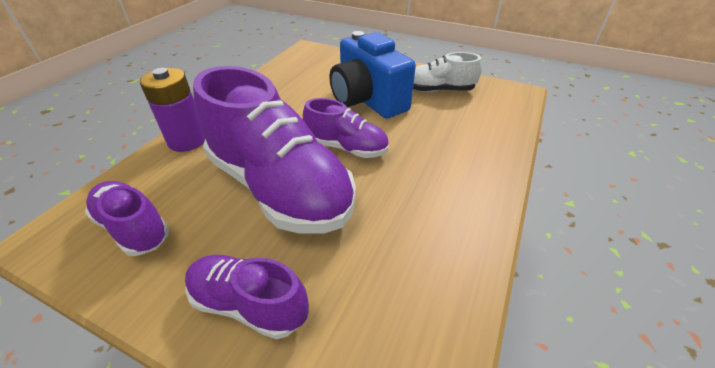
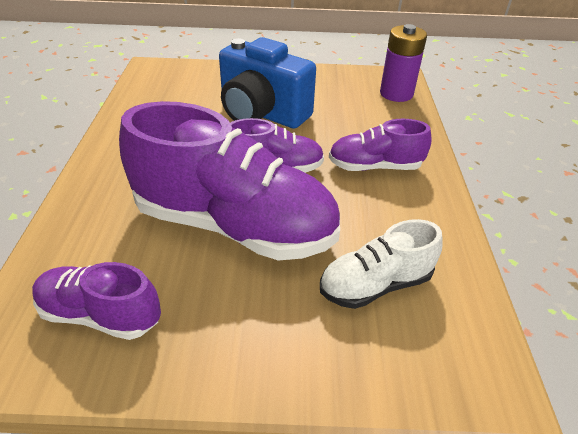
camera: 25 degrees left, 0 degrees up
(187, 141) = (85, 205): purple battery -> purple battery (396, 94)
(249, 304) = (288, 340): purple shoe -> purple shoe (374, 166)
(439, 90) = (326, 88): white shoe -> white shoe (375, 284)

